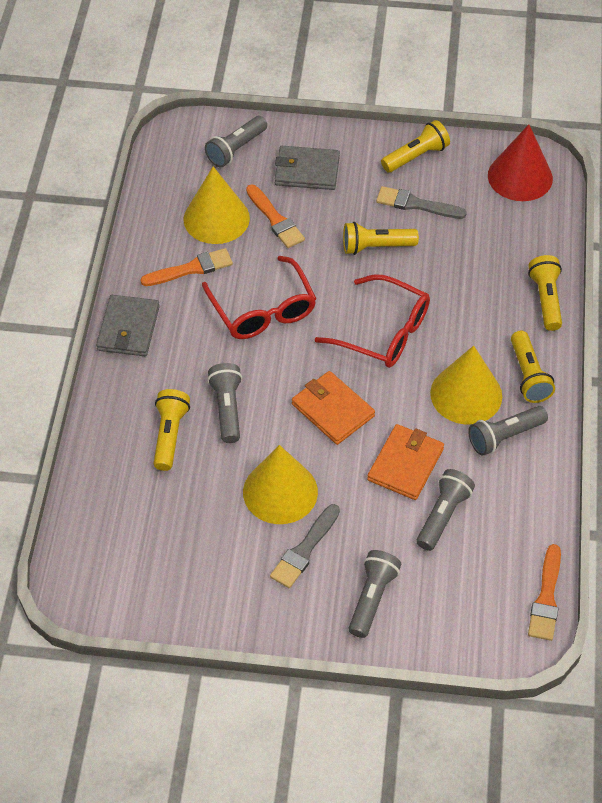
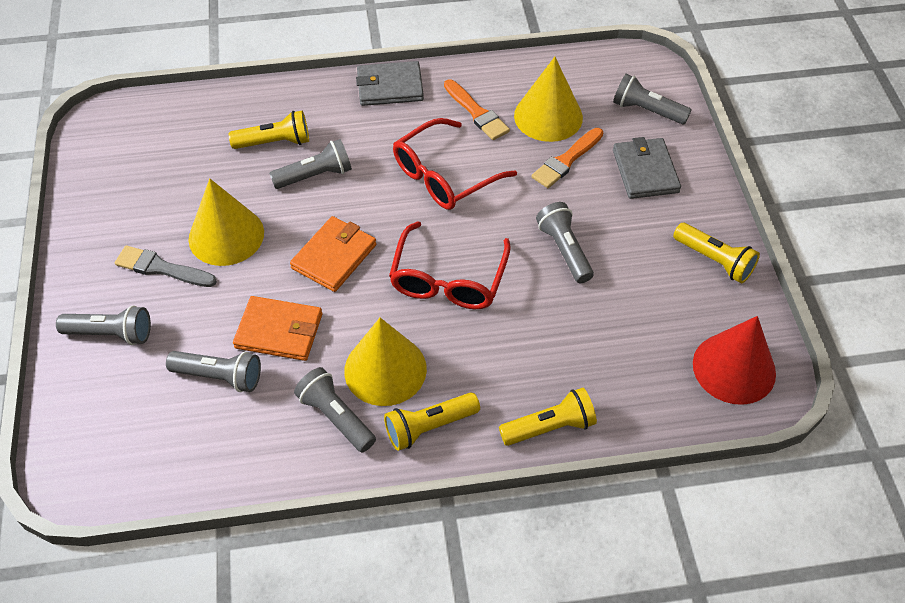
camera: 75 degrees right, 0 degrees up
(376, 247) = (564, 250): yellow flashlight -> grey flashlight
(416, 204) = (641, 274): grey brush -> none
(546, 597) = (126, 494): orange brush -> none

